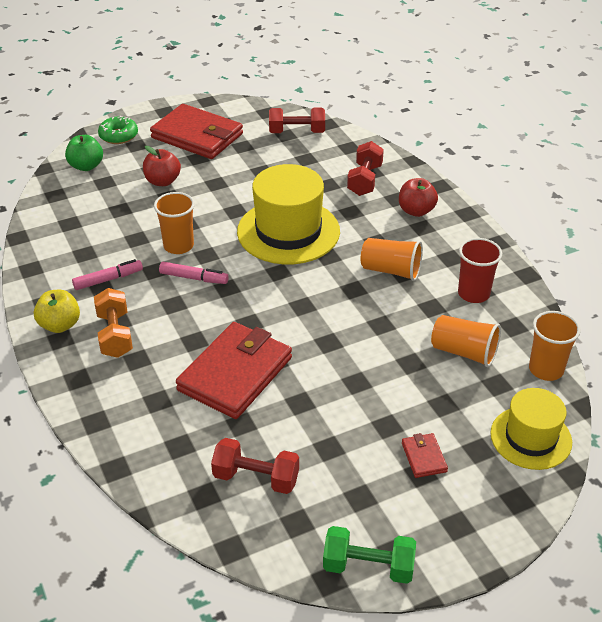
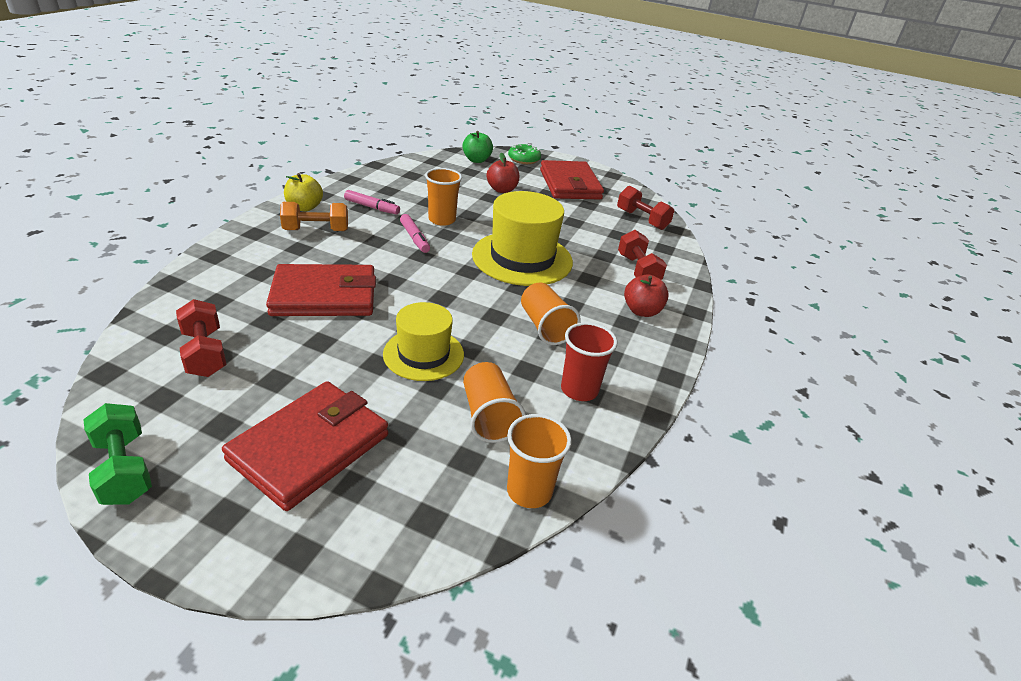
camera: 45 degrees right, 5 degrees down
(115, 335) = (316, 230): orange dumbbell -> orange dumbbell turned 45 degrees clockwise
(364, 180) = (637, 270): red dumbbell -> red dumbbell turned 75 degrees counterclockwise
(424, 457) = (310, 447): red wallet -> red wallet, size x2.35
(531, 438) = (408, 523): yellow hat -> yellow hat (423, 354)

